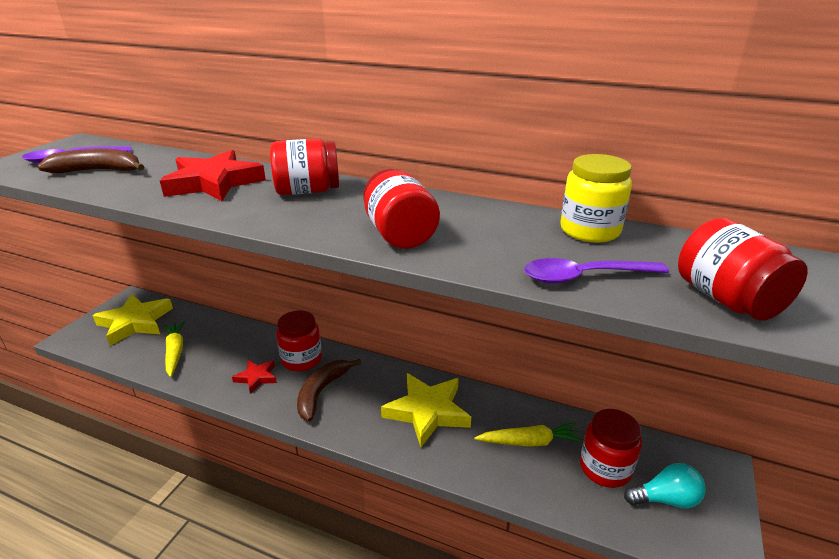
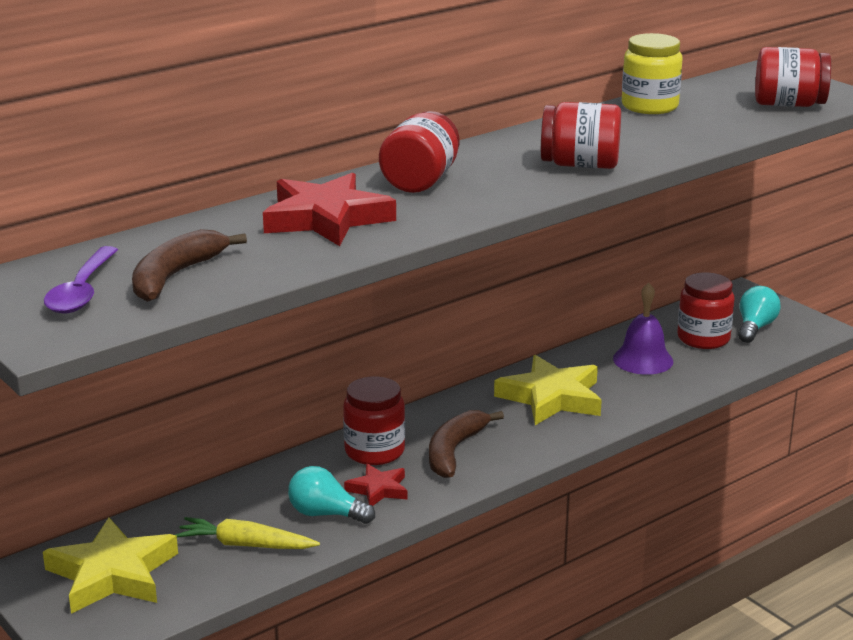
camera: 60 degrees left, 5 degrees down
(219, 368) = (326, 514): none -> turquoise light bulb
(322, 392) = (454, 451): brown banana -> brown banana turned 60 degrees clockwise
(530, 442) = (643, 360): yellow carrot -> purple bell
(584, 277) = (721, 128): purple spoon -> none

